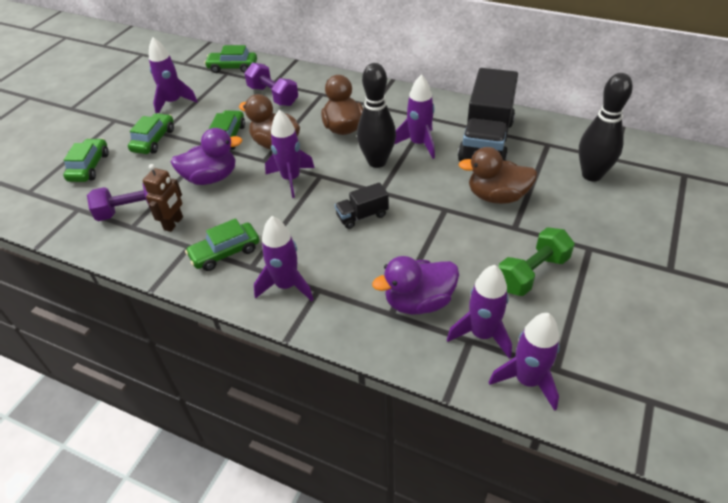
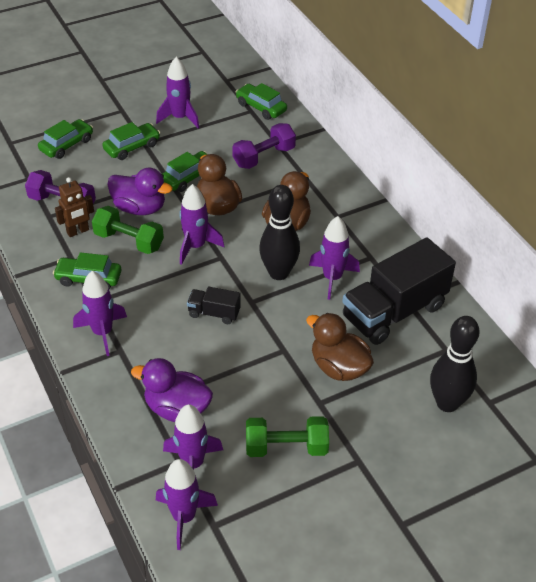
camera: 35 degrees right, 0 degrees up
(229, 205) = (129, 241): none -> green dumbbell
(273, 96) = (264, 157): purple dumbbell -> purple dumbbell turned 60 degrees clockwise

